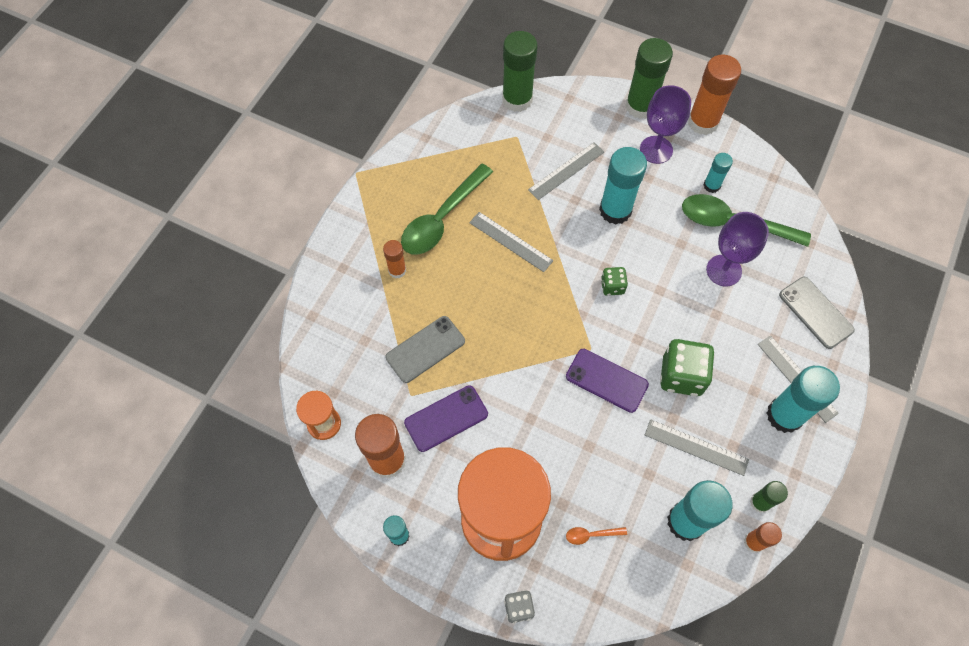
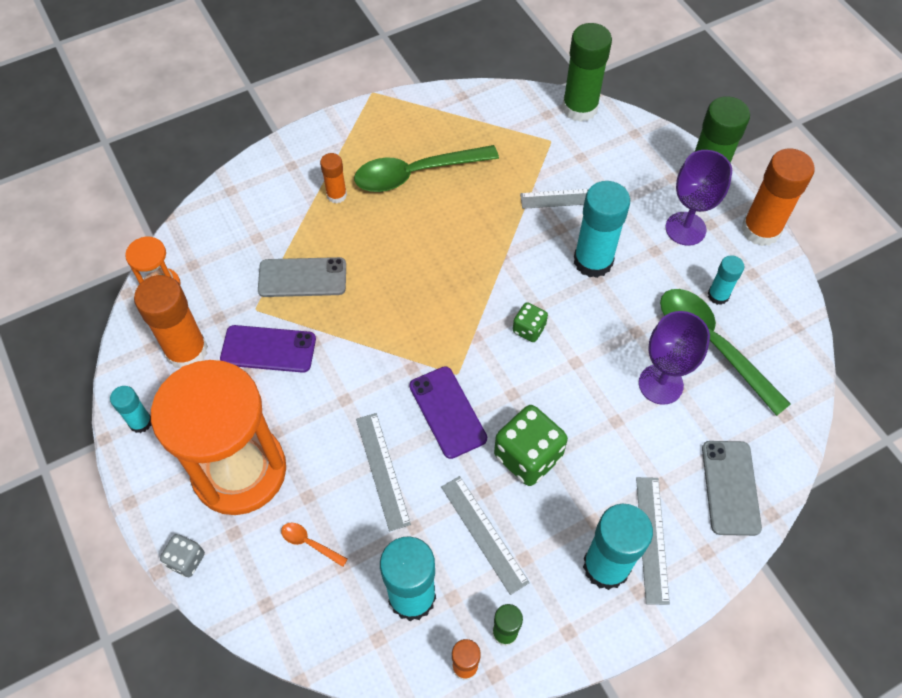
camera: 35 degrees right, 5 degrees down
(511, 241) = (463, 230): grey ruler -> grey ruler (382, 470)

